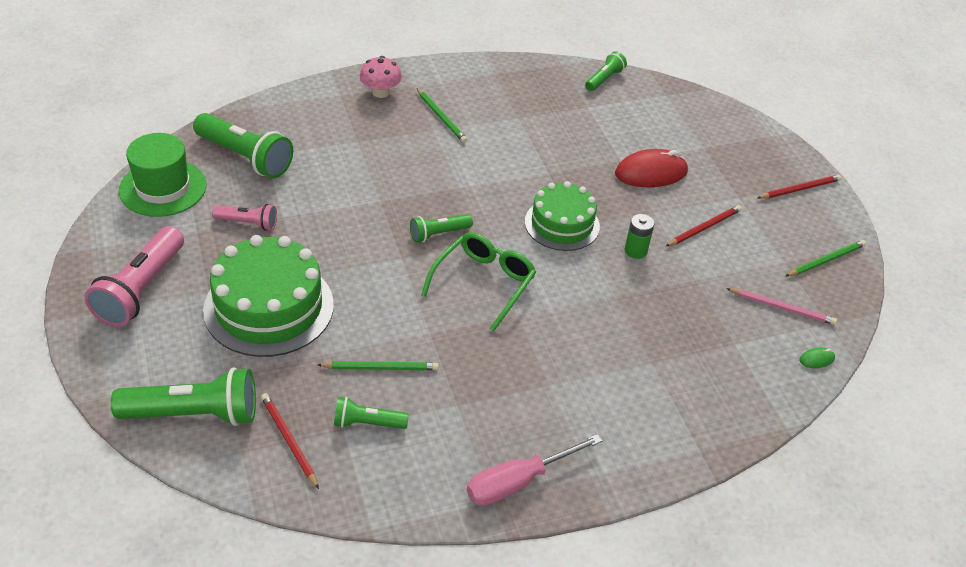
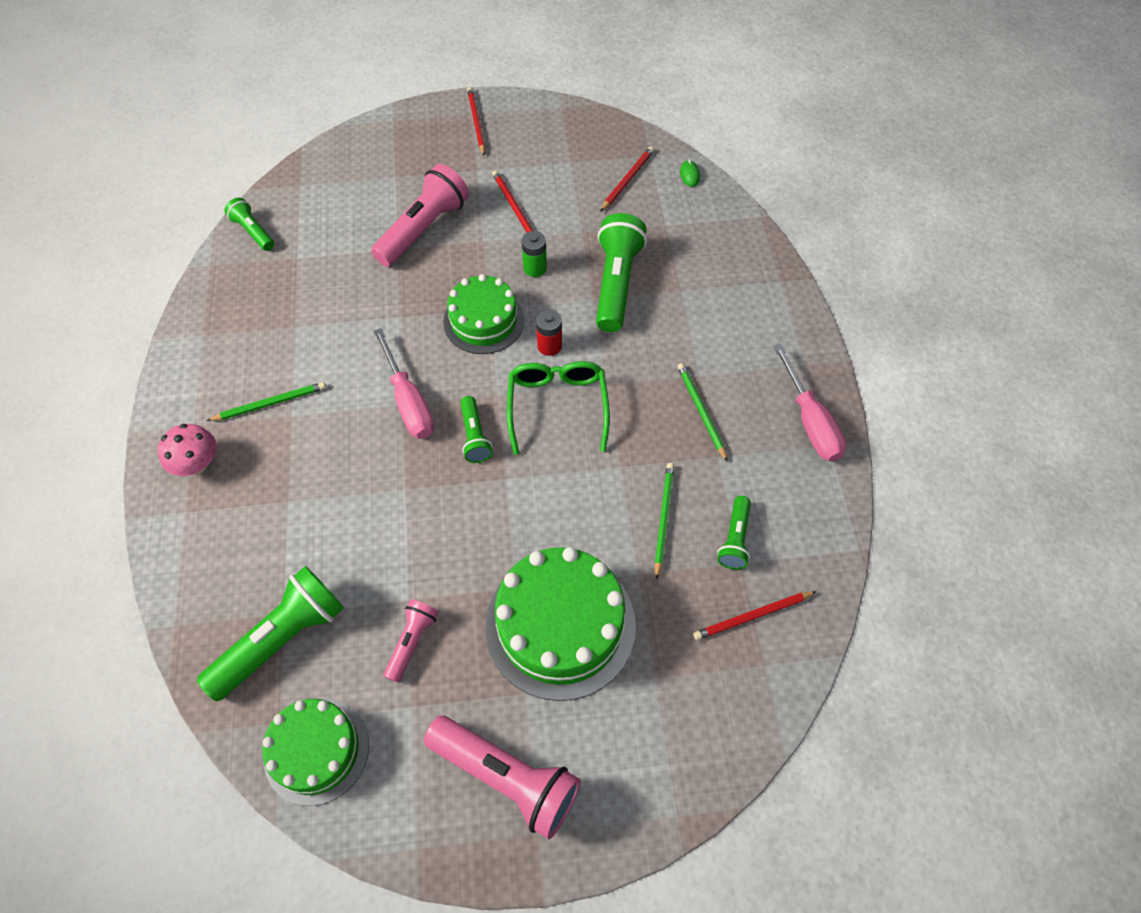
camera: 75 degrees left, 15 degrees up
(163, 188) = (316, 750): green hat -> green cake
(194, 413) = (710, 713): green flashlight -> green flashlight (616, 283)
(463, 190) = (409, 401): none -> pink screwdriver
(484, 283) = (557, 406): green glasses -> green glasses turned 45 degrees clockwise
(548, 270) = (549, 346): none -> red battery
(651, 173) = (423, 228): red mouse -> pink flashlight
(782, 308) = (627, 180): pink pencil -> red pencil
(826, 260) = (574, 133): green pencil -> green pencil (701, 411)

